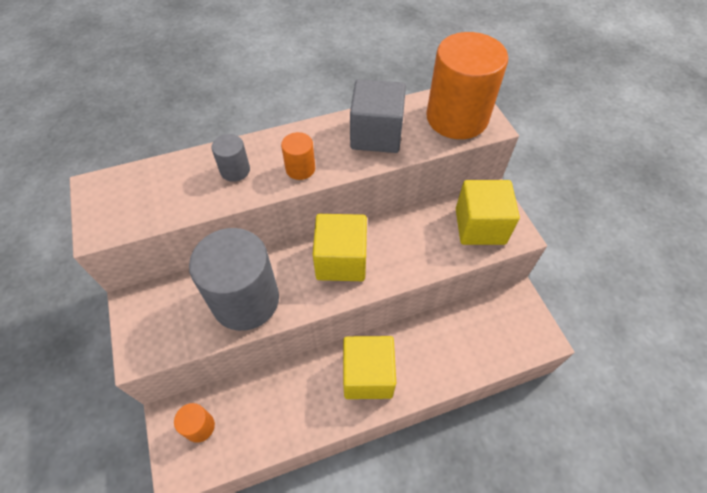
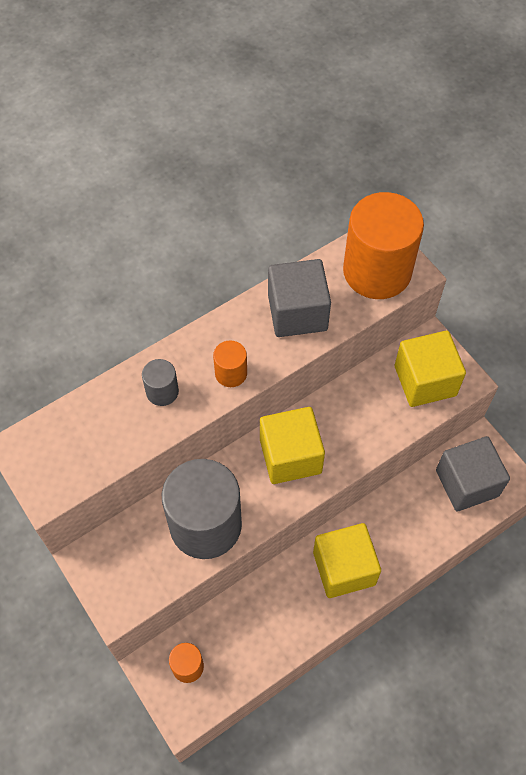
camera: 15 degrees left, 5 degrees up
(499, 329) = (467, 483): none -> grey cube

